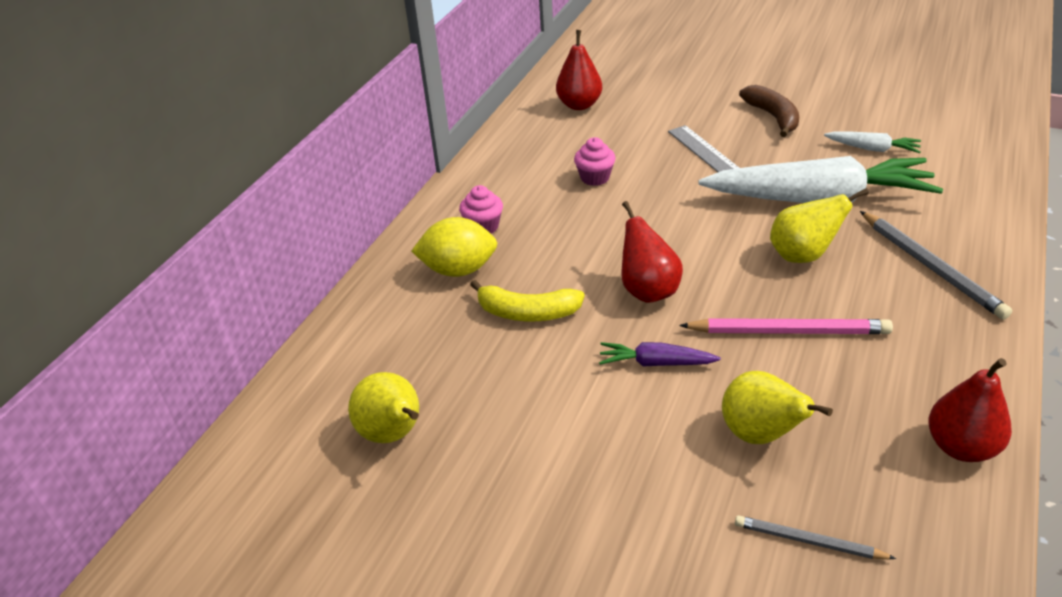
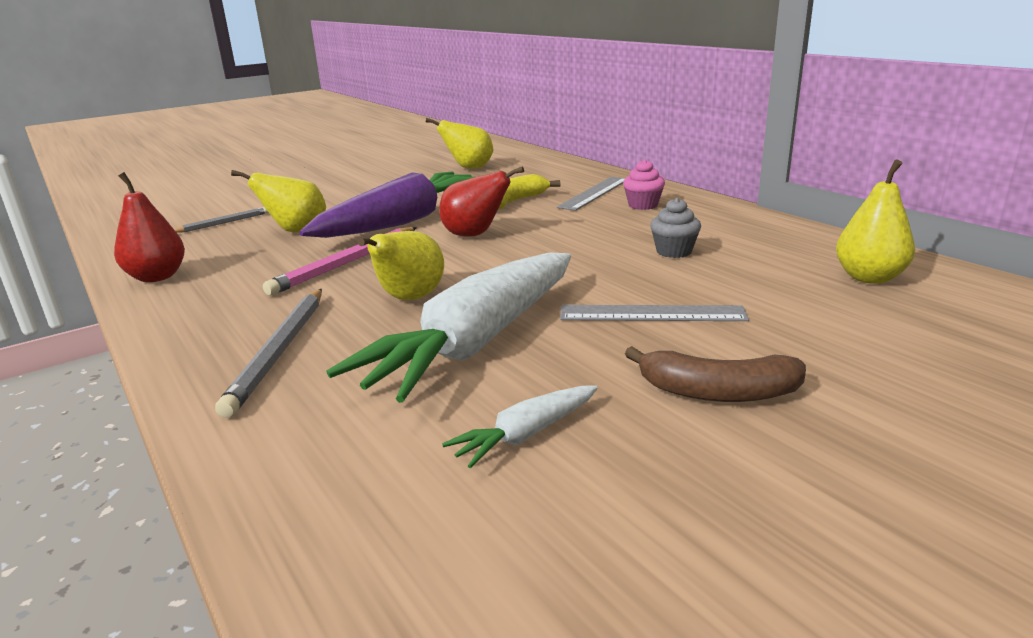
camera: 120 degrees right, 15 degrees down
(458, 270) = (594, 193): yellow lemon -> grey ruler
(579, 105) = (869, 278): red pear -> yellow pear
(595, 177) = (674, 251): pink cupcake -> grey cupcake
(656, 363) = (402, 222): purple carrot -> purple carrot, size x2.33
(930, 267) = (279, 351): grey pencil -> grey pencil turned 90 degrees counterclockwise

